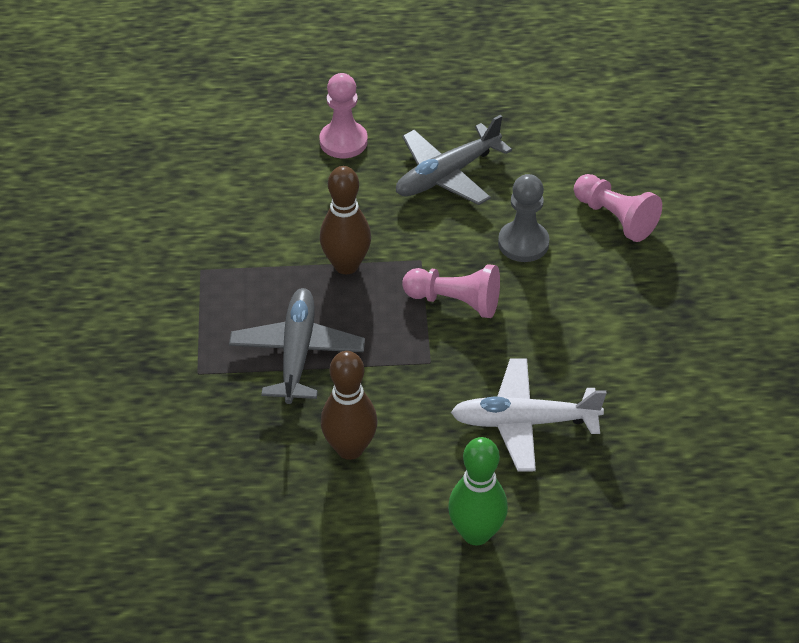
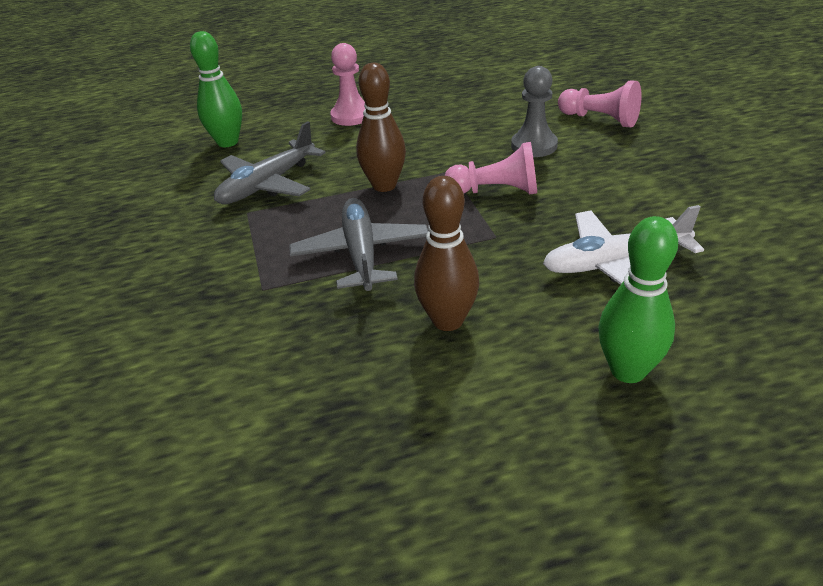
camera: 10 degrees left, 10 degrees down
(198, 153) = (228, 142): none -> green bowling pin
(447, 175) = (446, 119): grey plane -> grey plane (267, 185)

